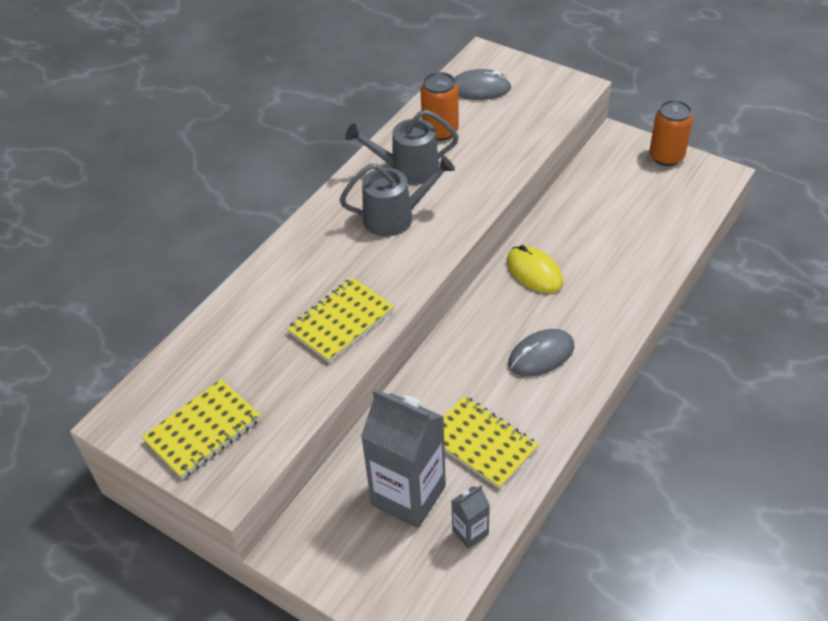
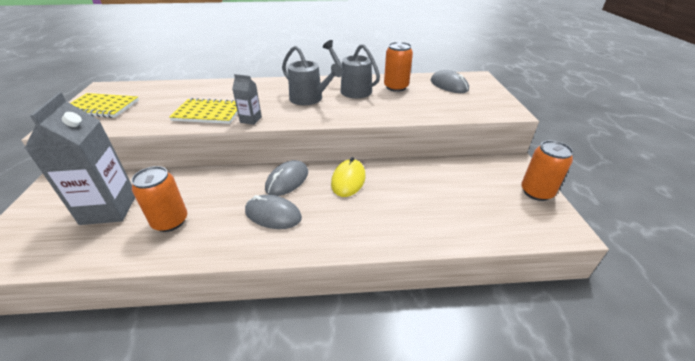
camera: 50 degrees right, 10 degrees down
(470, 532) = (79, 251): grey carton -> grey carton (250, 120)
(481, 443) = (170, 221): yellow notebook -> orange can
(490, 321) = (287, 180): none -> grey mouse

